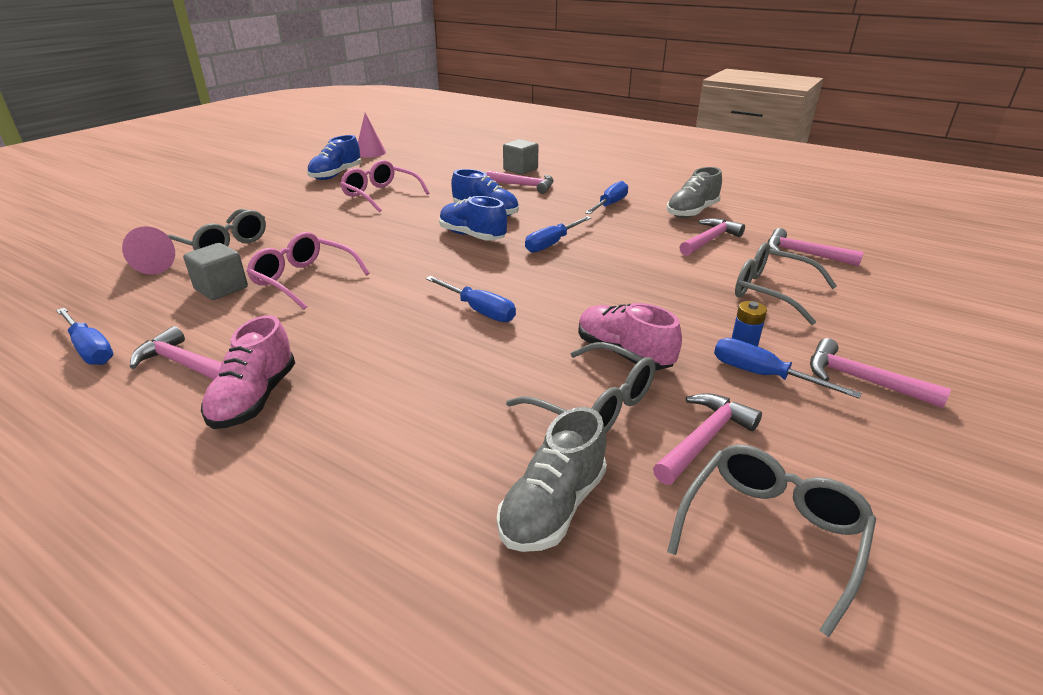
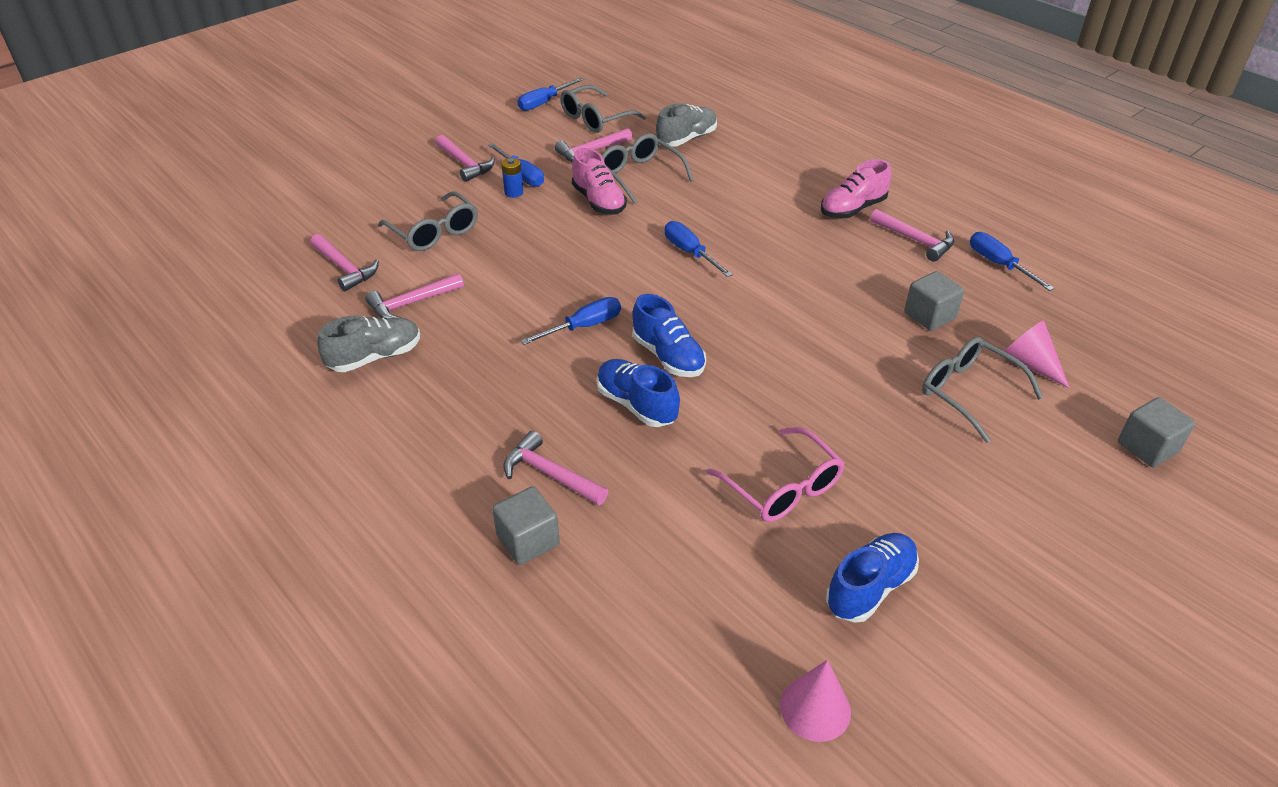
camera: 165 degrees left, 10 degrees up
(103, 233) = (1147, 447): none -> grey cube
(255, 398) = (852, 209): pink shoe -> pink shoe turned 150 degrees counterclockwise
(304, 279) = (852, 315): pink glasses -> none
(610, 205) = (462, 394): blue screwdriver -> blue screwdriver (544, 103)

